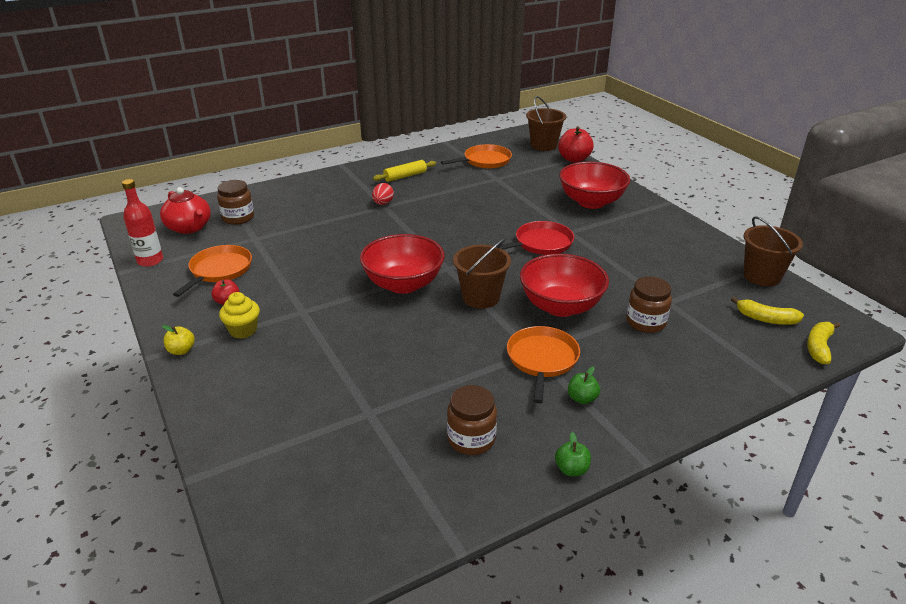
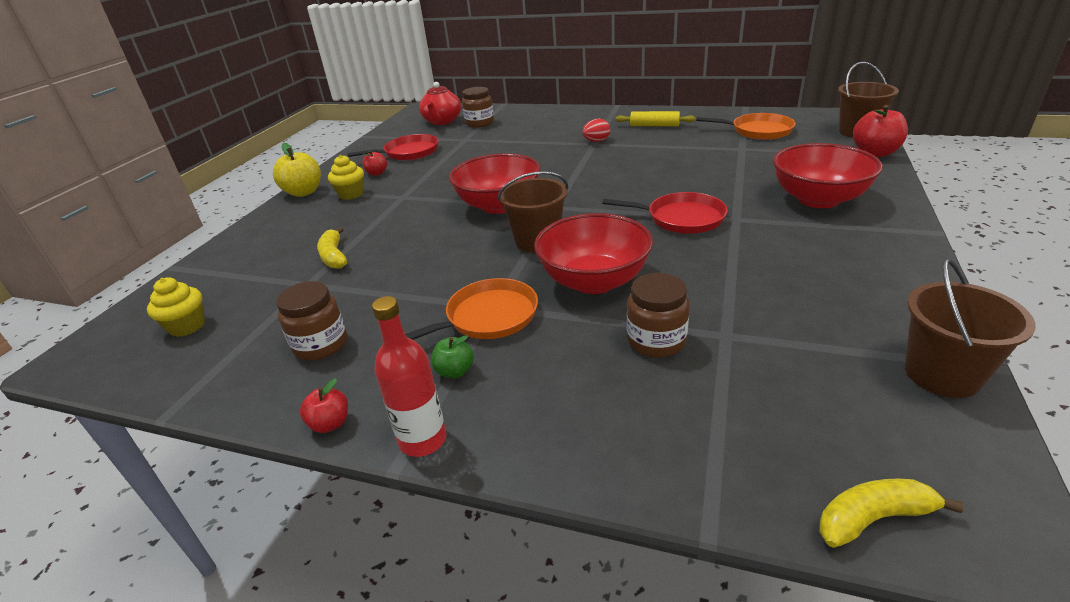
camera: 50 degrees right, 0 degrees up
(150, 261) = (387, 134): red bottle -> red bottle (423, 440)
(181, 350) = (303, 192): yellow apple -> yellow apple, size x1.80
(219, 270) = (409, 152): orange pan -> red pan
(332, 499) = (187, 326): none -> yellow cupcake
(571, 469) = (330, 424): green apple -> red apple
(765, 319) = (842, 428): yellow banana -> yellow banana (334, 256)

